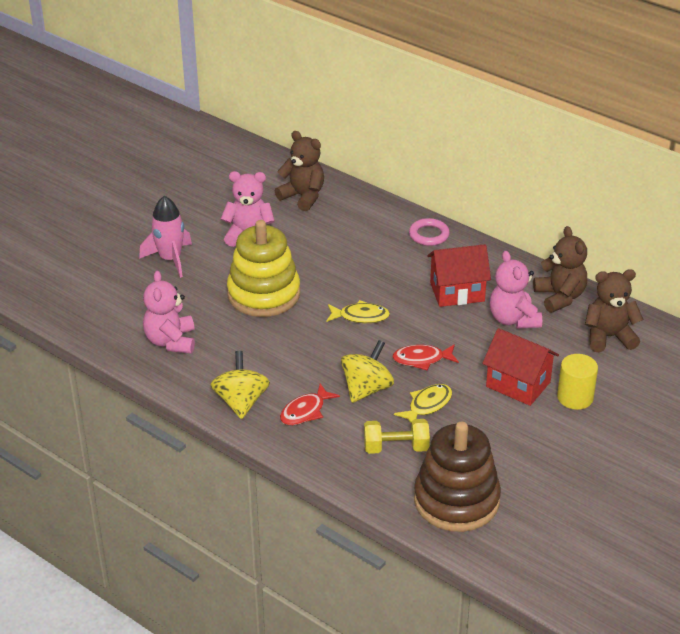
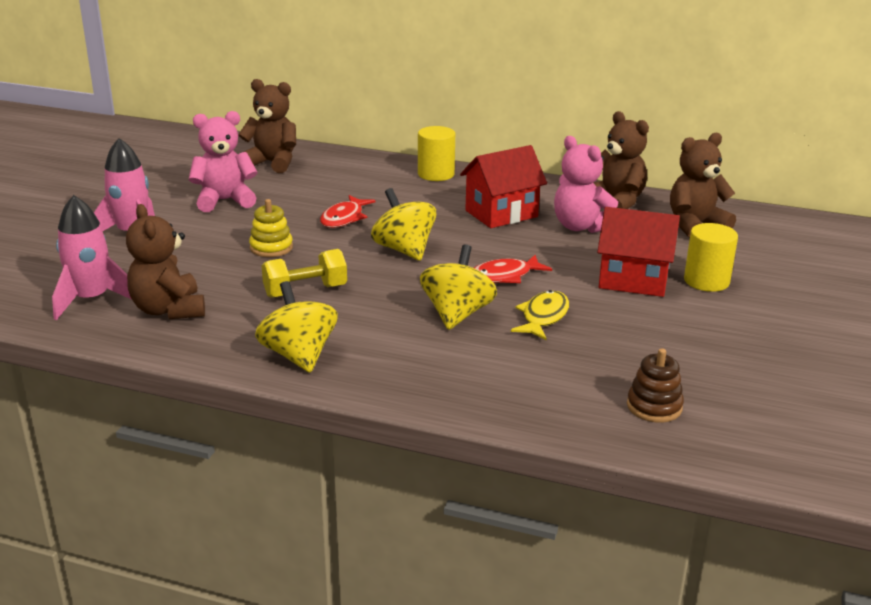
camera: 20 degrees left, 10 degrees down
(123, 321) = (92, 300): none -> pink rocket
(171, 341) = (169, 310): pink teddy bear -> brown teddy bear
(264, 294) = (271, 248): yellow stacking toy -> yellow stacking toy, size x0.45
(305, 411) = (392, 350): red fish -> red fish (344, 218)
(360, 316) = (404, 250): yellow fish -> yellow spinning top
(396, 447) = (535, 366): yellow dumbbell -> yellow dumbbell (305, 291)
(429, 235) = (436, 174): pink ring -> yellow cylinder
(456, 500) = (654, 406): brown stacking toy -> brown stacking toy, size x0.45

